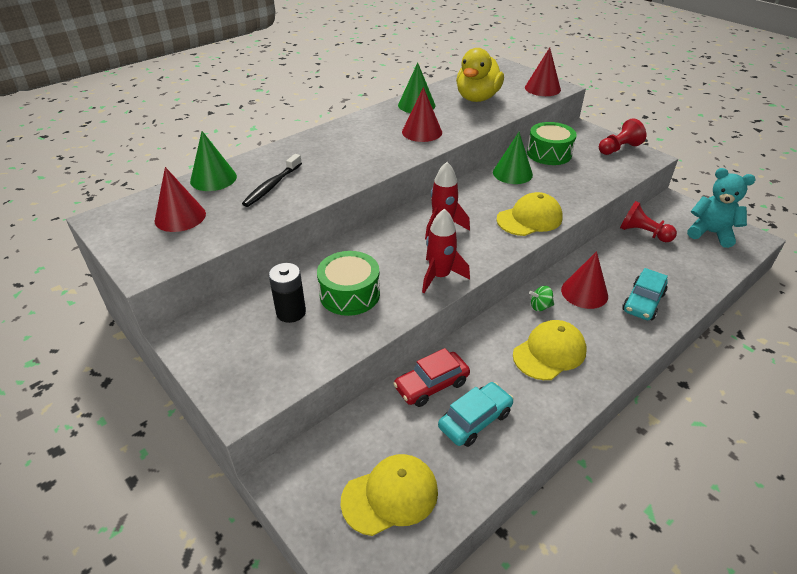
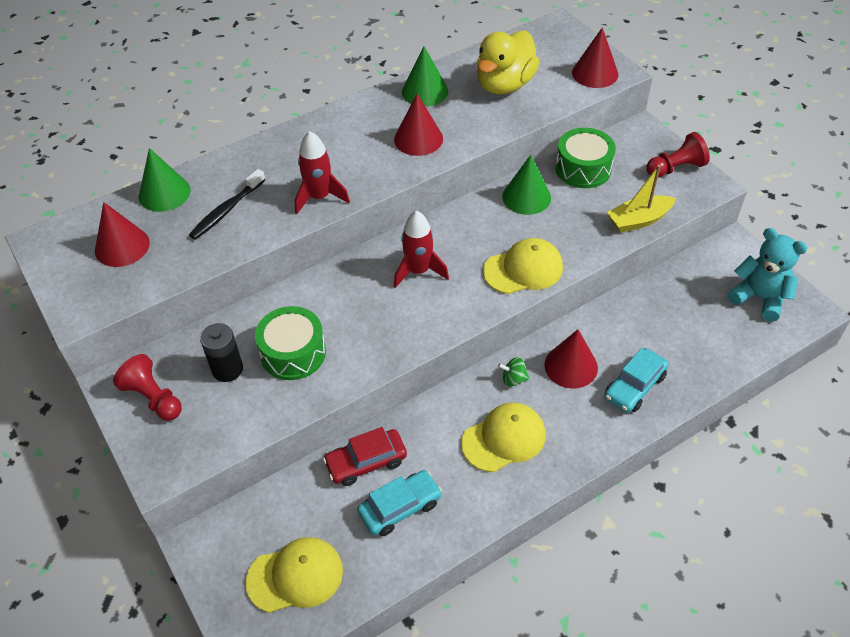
camera: 10 degrees right, 10 degrees up
(440, 276) = (396, 340): red rocket -> red rocket (319, 197)
(606, 181) = (639, 220): none -> yellow boat
(643, 233) = (674, 289): red pawn -> red pawn (153, 398)

